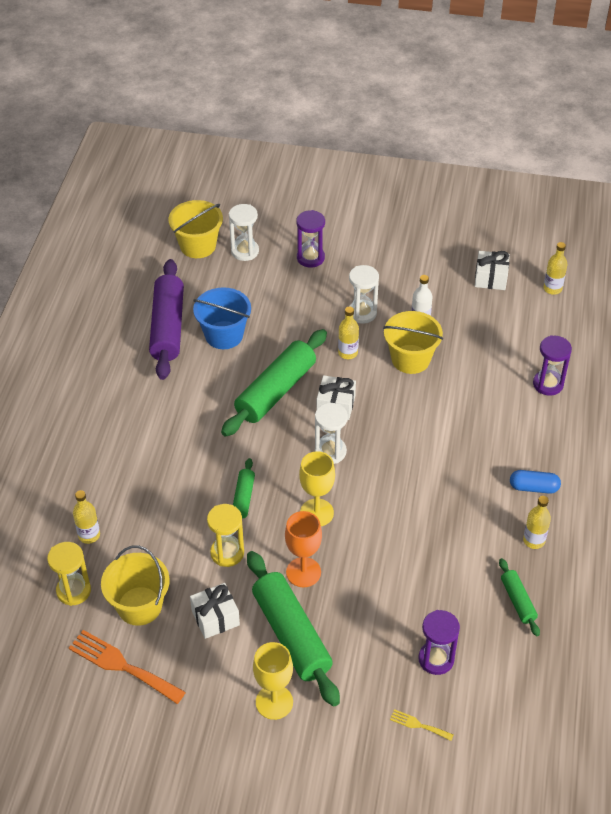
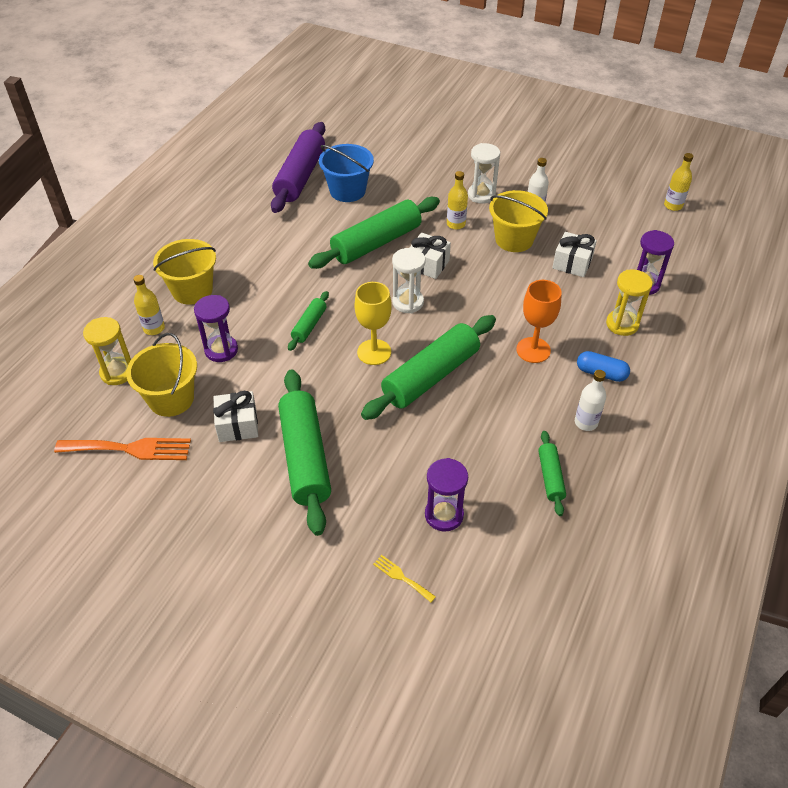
camera: 15 degrees right, 0 degrees up
(122, 665) = (130, 449): orange fork -> orange fork turned 135 degrees clockwise
(198, 246) = (353, 120): yellow bucket -> yellow bucket (192, 290)
(227, 553) = (274, 370): yellow hourglass -> yellow hourglass (622, 324)
(245, 251) = (393, 131): white hourglass -> none
(274, 702) = (261, 518): yellow goblet -> none
(303, 572) = (340, 402): orange goblet -> orange goblet (533, 350)
(310, 258) = (450, 145): purple hourglass -> purple hourglass (221, 350)
(379, 526) = (430, 376): none -> green rolling pin
(490, 278) = (614, 187): white gift -> white gift (572, 263)
(534, 540) = (586, 422): yellow bottle -> white bottle

